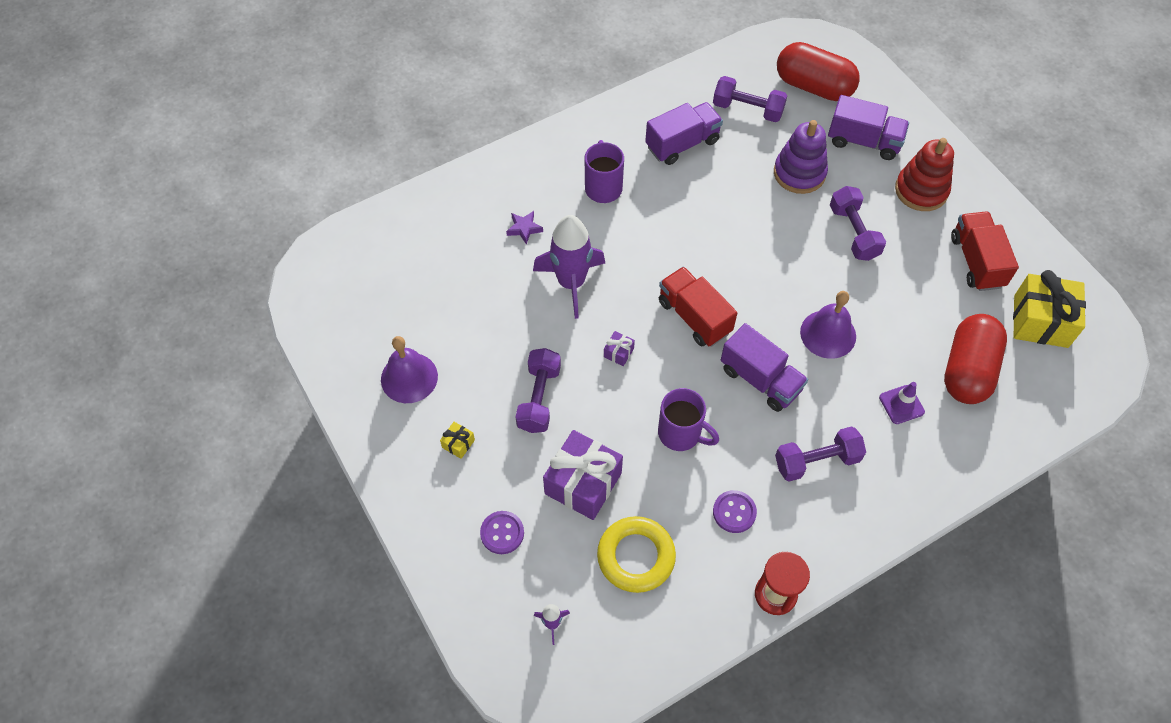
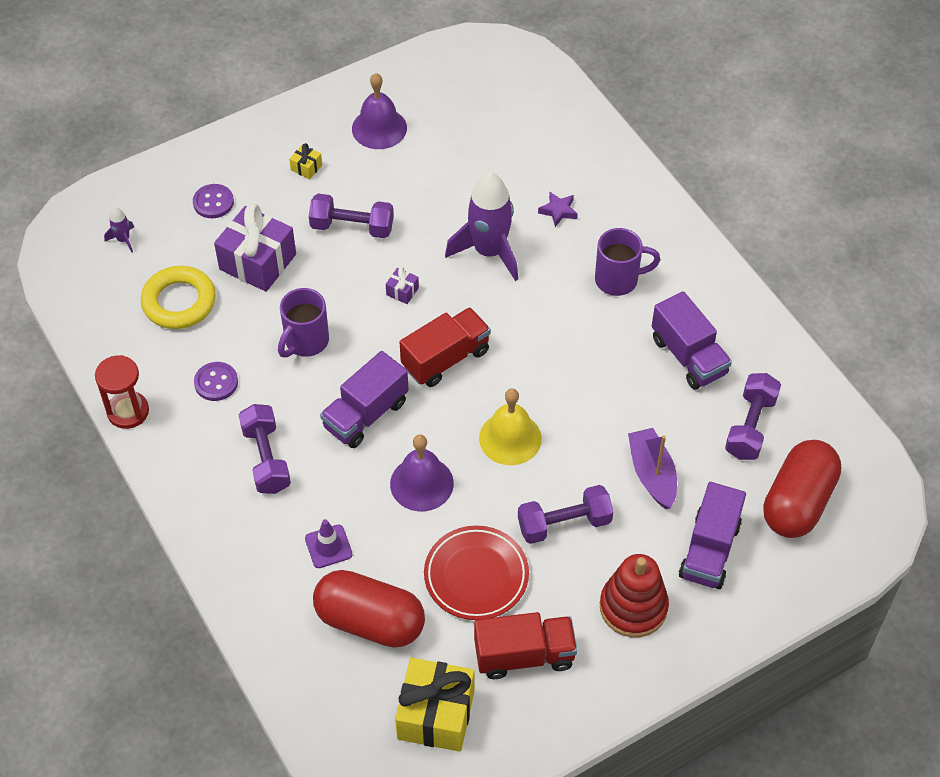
camera: 90 degrees right, 5 degrees down
(775, 268) = (510, 438): none -> yellow bell
(799, 173) = (652, 474): purple stacking toy -> purple boat
(911, 293) = (476, 576): none -> red plate

